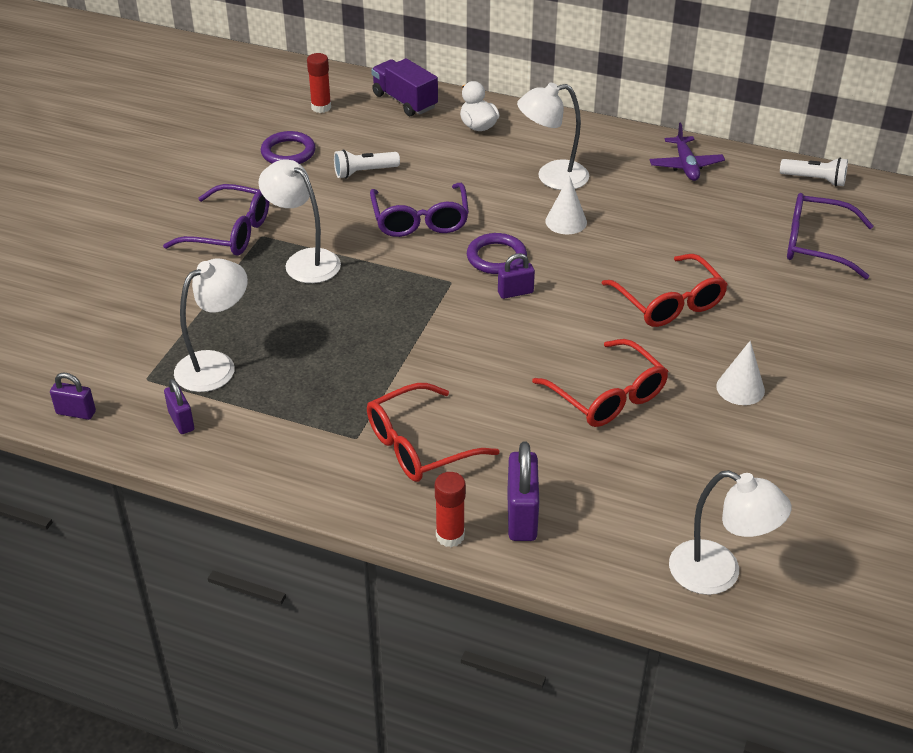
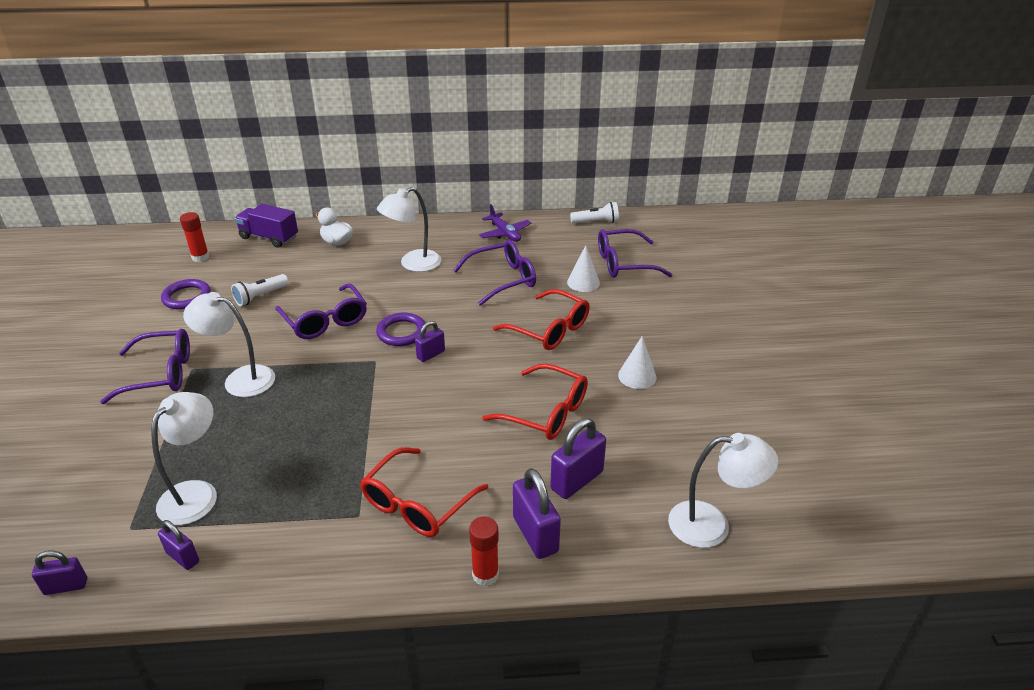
camera: 25 degrees left, 5 degrees down
(566, 221) = (441, 292): white cone -> white cone (583, 282)
(598, 478) = (577, 480): none -> purple padlock
(649, 225) = (503, 279): none -> purple glasses

